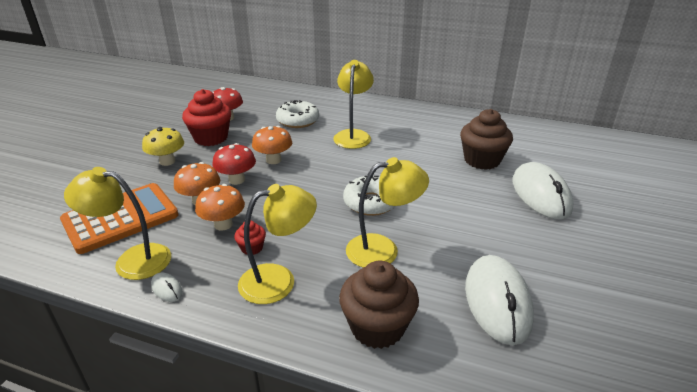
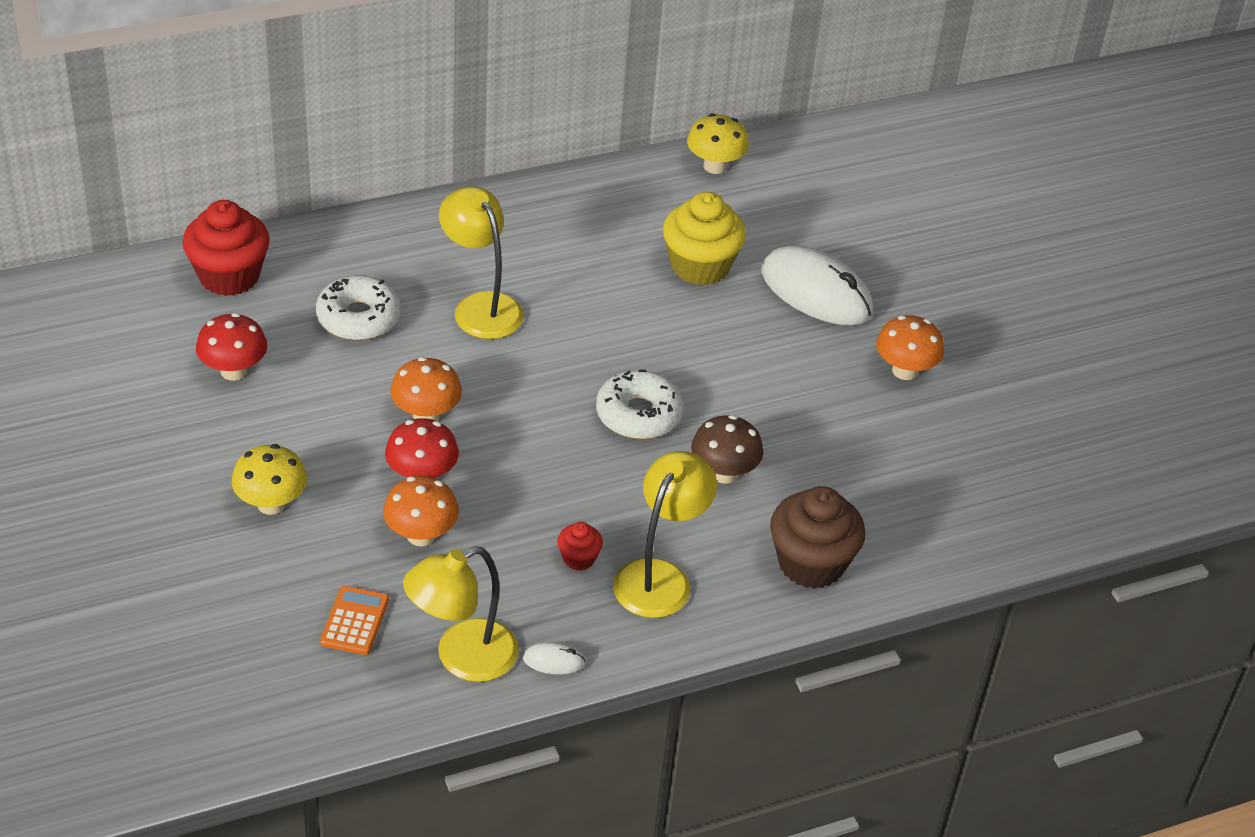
camera: 45 degrees left, 10 degrees up
(120, 218) = (354, 621): orange calculator -> orange calculator, size x0.47
(211, 138) = (270, 425): red cupcake -> red cupcake (229, 276)
(223, 224) = (501, 550): orange mushroom -> orange mushroom (904, 371)
(383, 250) = (723, 473): yellow lamp -> brown mushroom
(482, 160) = (700, 266): brown cupcake -> yellow cupcake
(497, 301) = (890, 468): white mouse -> none
(535, 129) = (715, 166): none -> yellow mushroom

